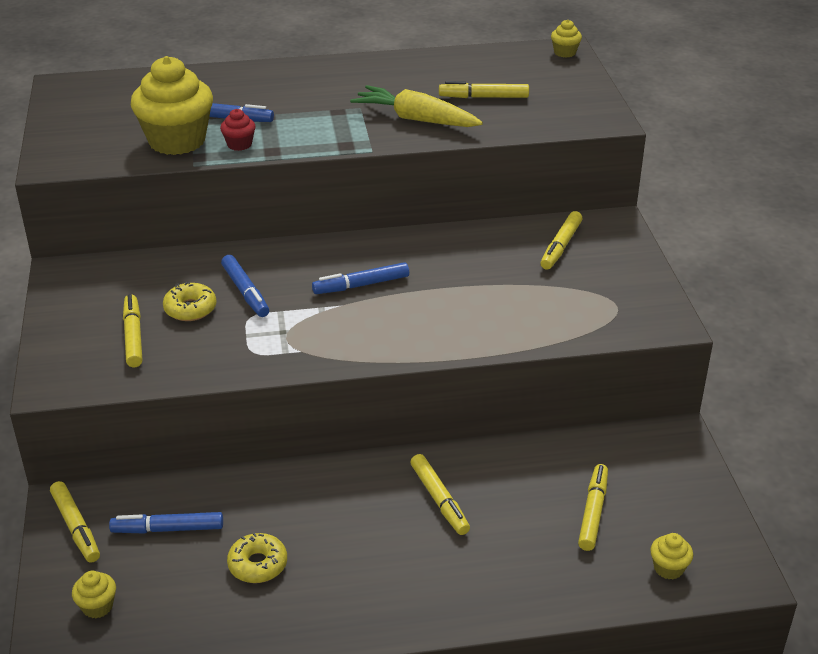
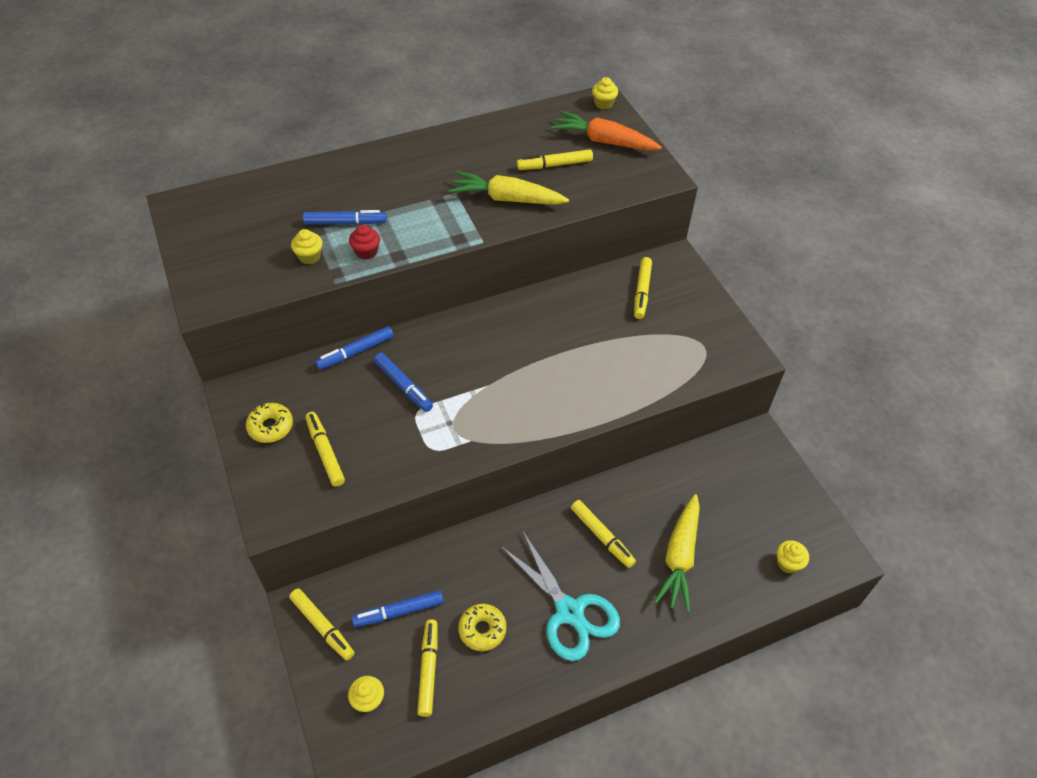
camera: 15 degrees left, 15 degrees up
(177, 141) = (309, 256): yellow cupcake -> yellow cupcake, size x0.43
(190, 309) = (363, 413): yellow donut -> yellow donut (270, 427)
(361, 285) = (496, 361): blue marker -> blue marker (355, 352)
(370, 567) = (569, 612): none -> turquoise scissors
(529, 537) = (679, 557): none -> yellow carrot
(551, 83) = (604, 141): none -> orange carrot
(593, 512) = (719, 523): yellow marker -> yellow marker (428, 669)

